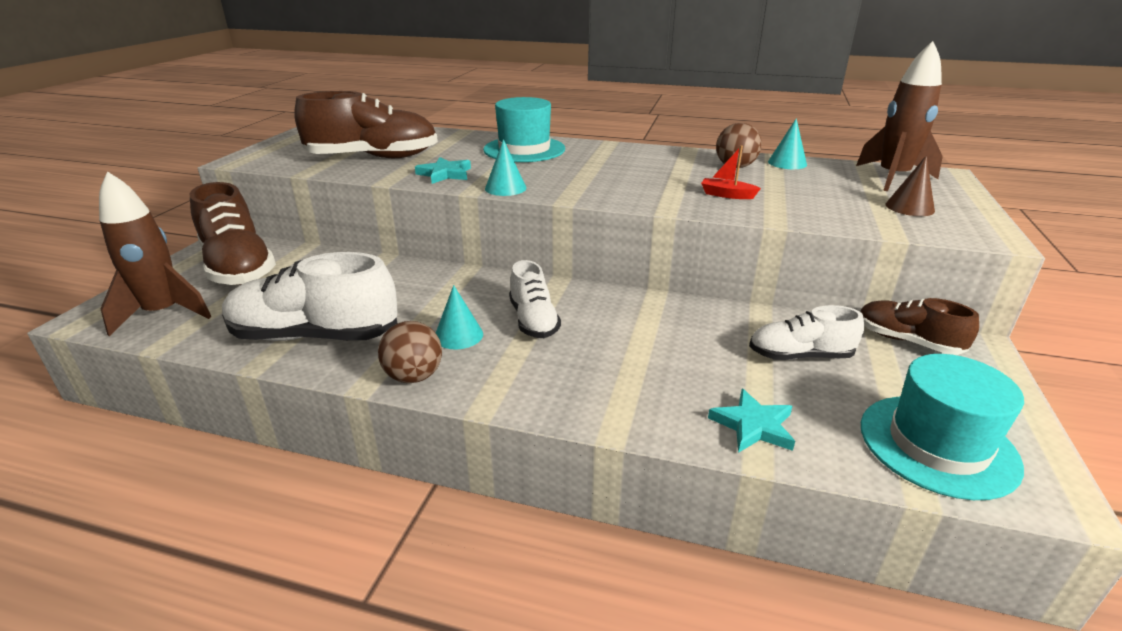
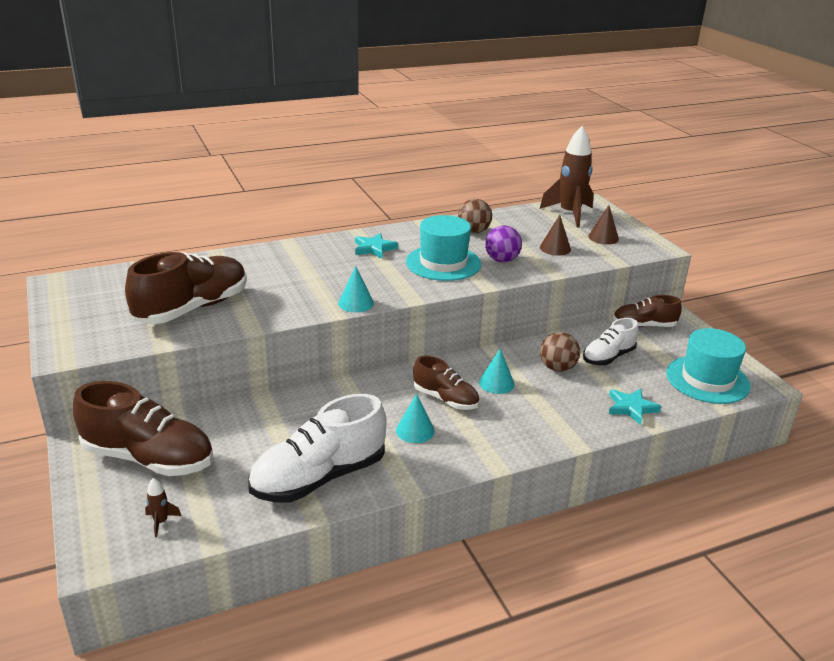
camera: 40 degrees left, 0 degrees up
(163, 313) = (161, 522): brown rocket -> brown rocket, size x0.41
(414, 376) = (430, 469): brown ball -> brown ball (557, 368)
(445, 174) = (286, 305): turquoise star -> turquoise star (374, 248)
(524, 149) = (304, 259): turquoise hat -> turquoise hat (443, 263)
(533, 320) = (445, 399): white shoe -> brown shoe
(727, 195) = (502, 260): red boat -> purple ball
(787, 163) = (499, 218): turquoise cone -> turquoise cone (496, 383)
(818, 201) = (555, 248): none -> brown cone

